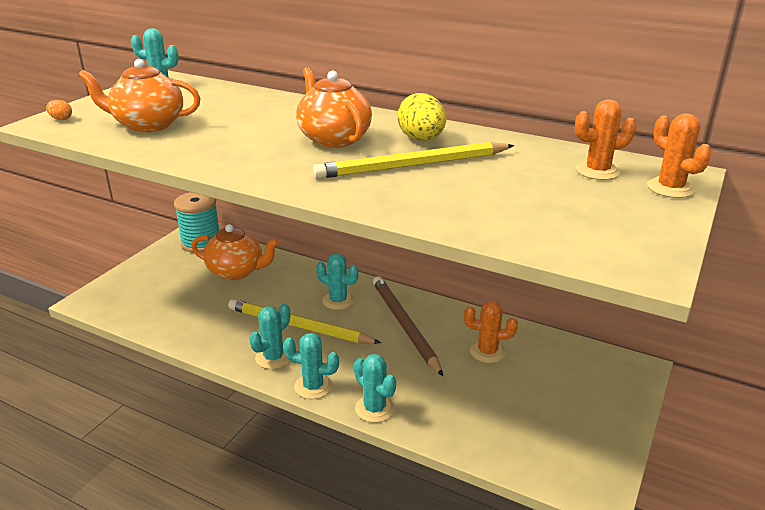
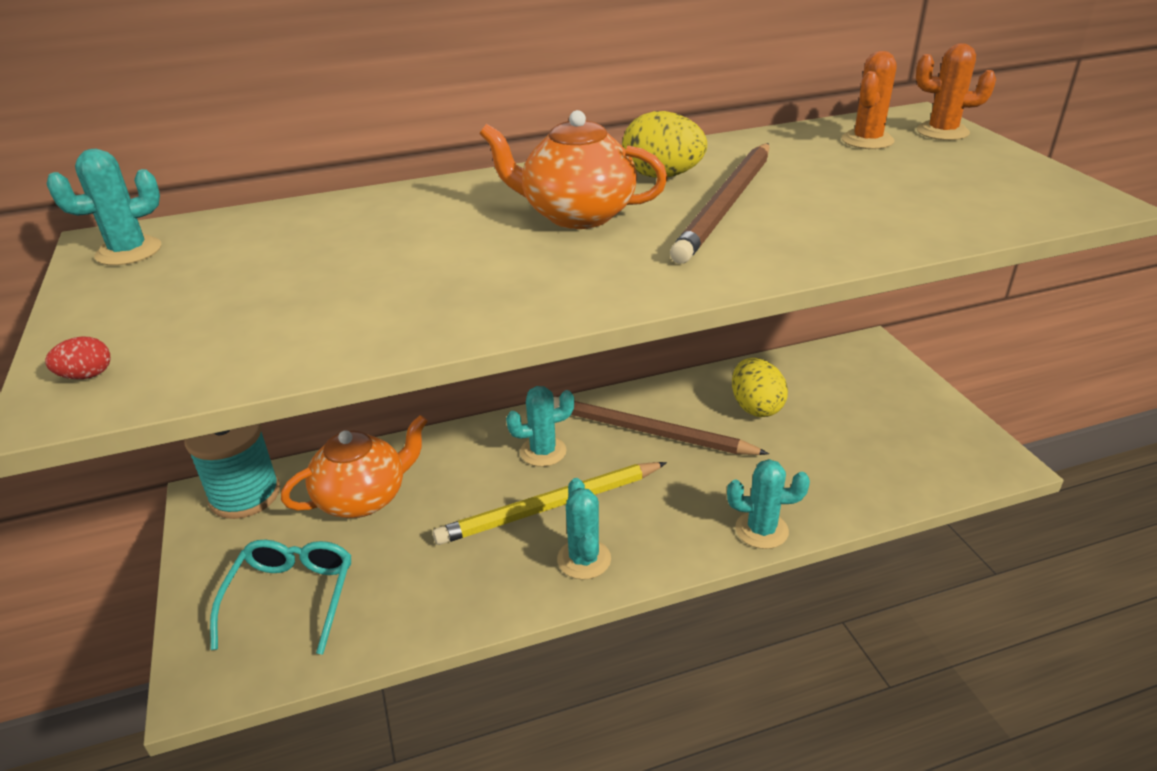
camera: 45 degrees left, 5 degrees up
(61, 119) = (87, 376): orange egg -> red egg
(148, 125) = (281, 311): orange teapot -> none
(155, 292) = (291, 598): none -> turquoise glasses
(313, 386) = (674, 555): turquoise cactus -> none
(413, 165) = (726, 205): yellow pencil -> brown pencil
(487, 352) = (756, 407): orange cactus -> yellow egg

